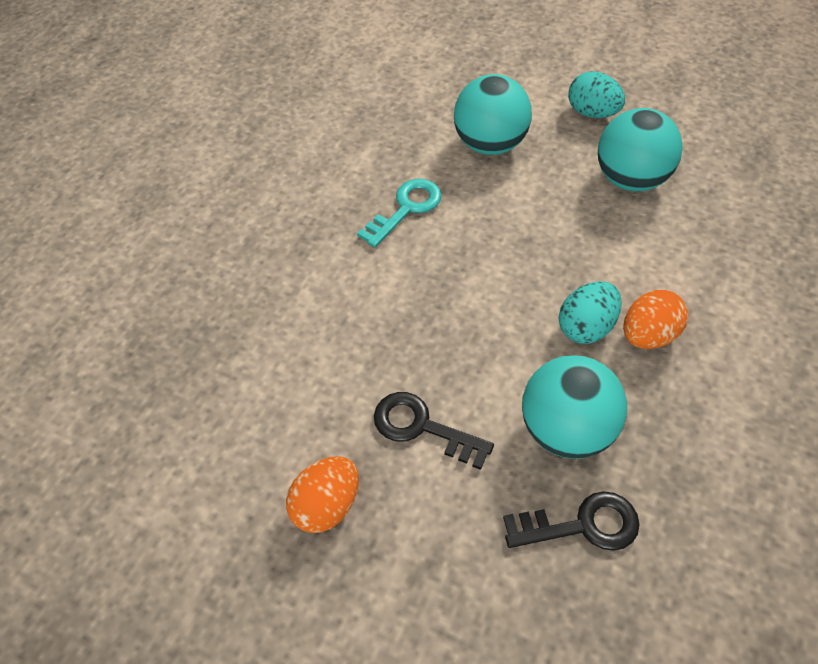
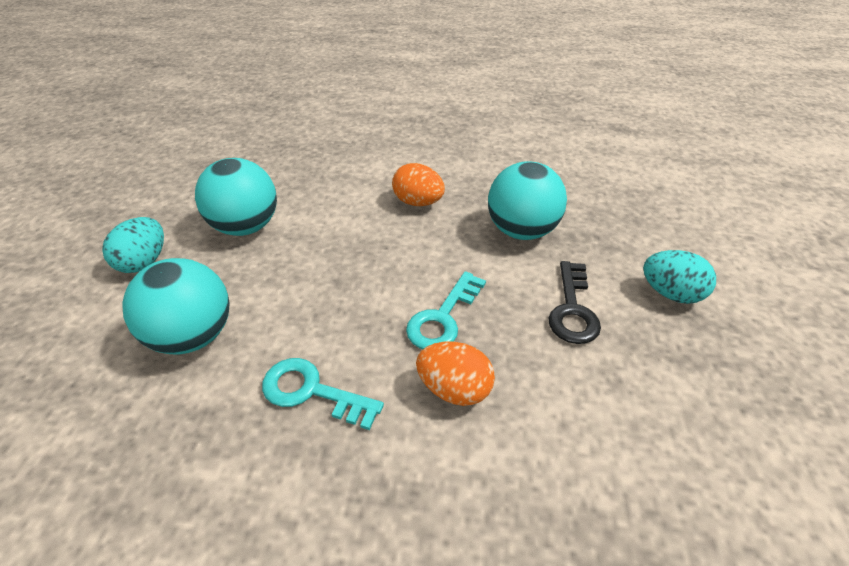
camera: 110 degrees left, 10 degrees down
(327, 505) = (685, 354): orange egg -> orange egg (454, 389)
(451, 310) = (443, 317): none -> turquoise key
(582, 525) = (585, 215): black key -> none
(586, 327) = (424, 232): turquoise egg -> turquoise egg (670, 293)

